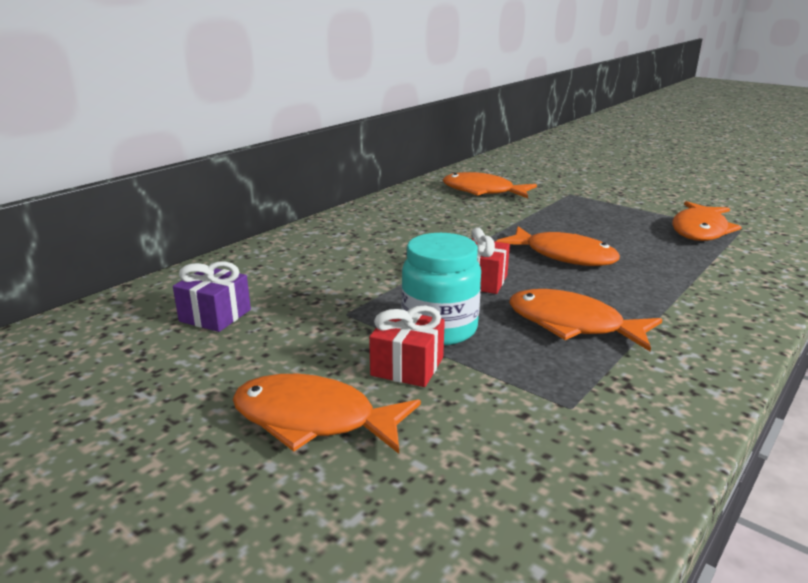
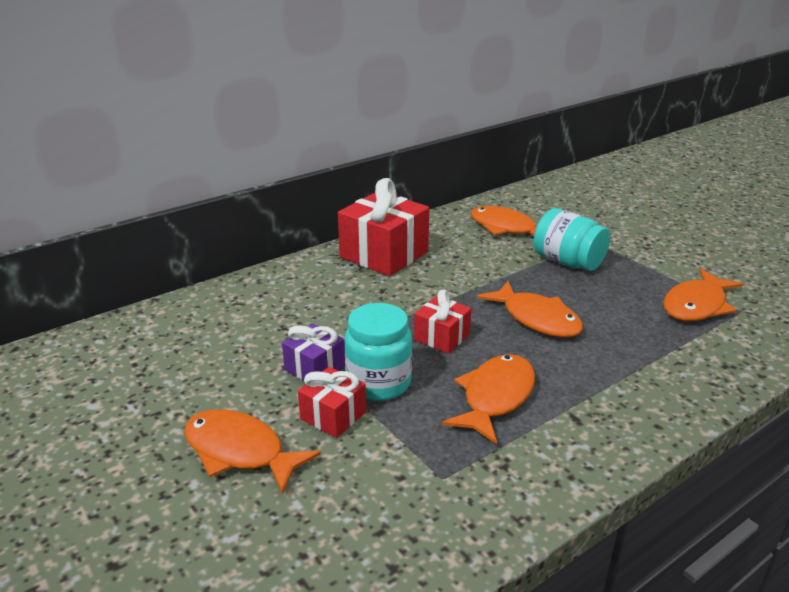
camera: 15 degrees right, 5 degrees up
(215, 315) = (209, 341): purple gift -> purple gift (315, 368)
(373, 221) = (384, 254): none -> red gift
(559, 210) = (567, 262): none -> turquoise jar
(572, 325) = (495, 397): orange fish -> orange fish turned 75 degrees clockwise

